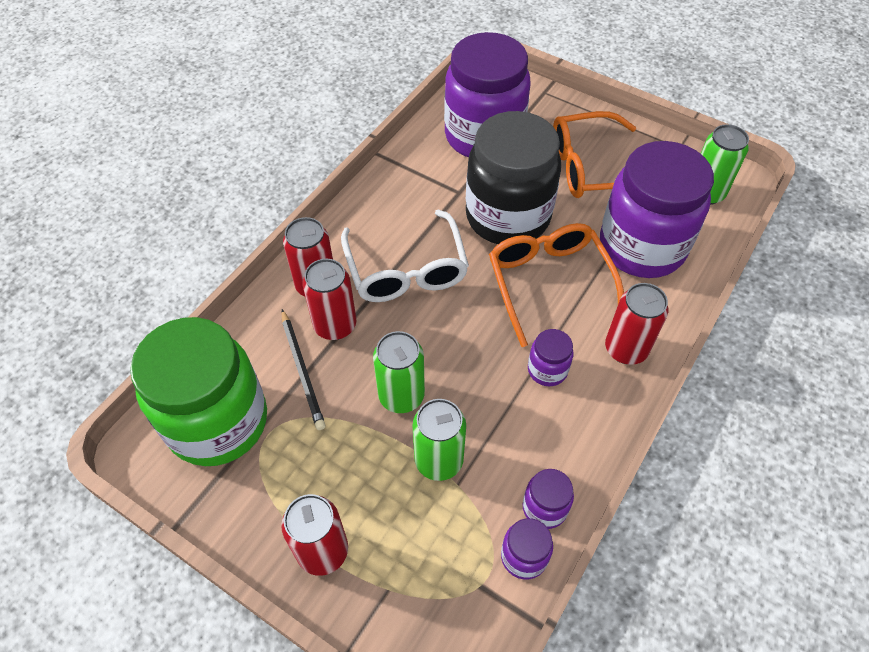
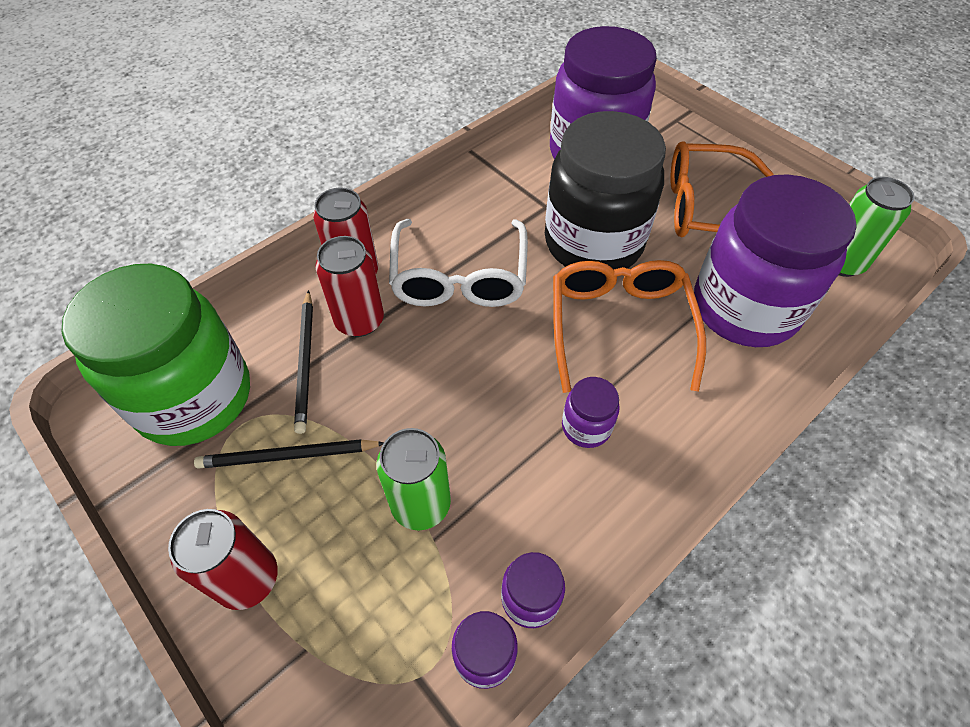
camera: 15 degrees right, 0 degrees up
(317, 450) = (287, 456): none -> black pencil
(401, 396) = (404, 416): green can -> none
(626, 349) = (691, 424): red can -> none

